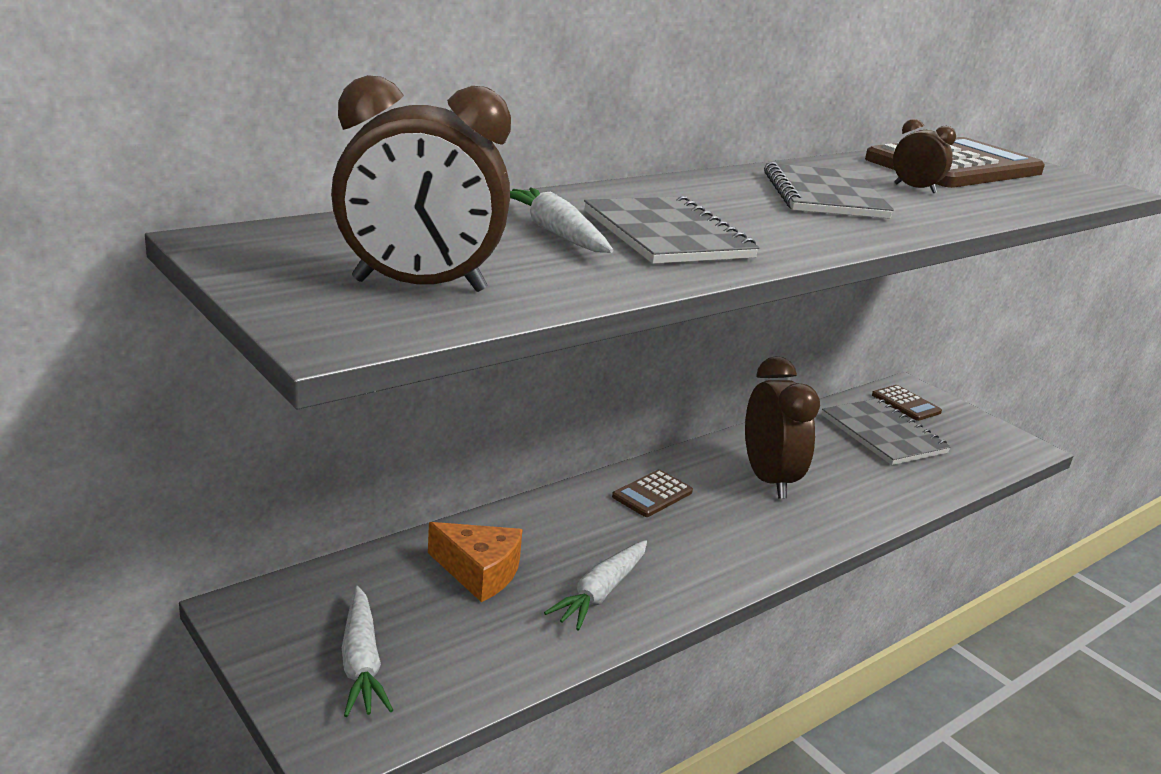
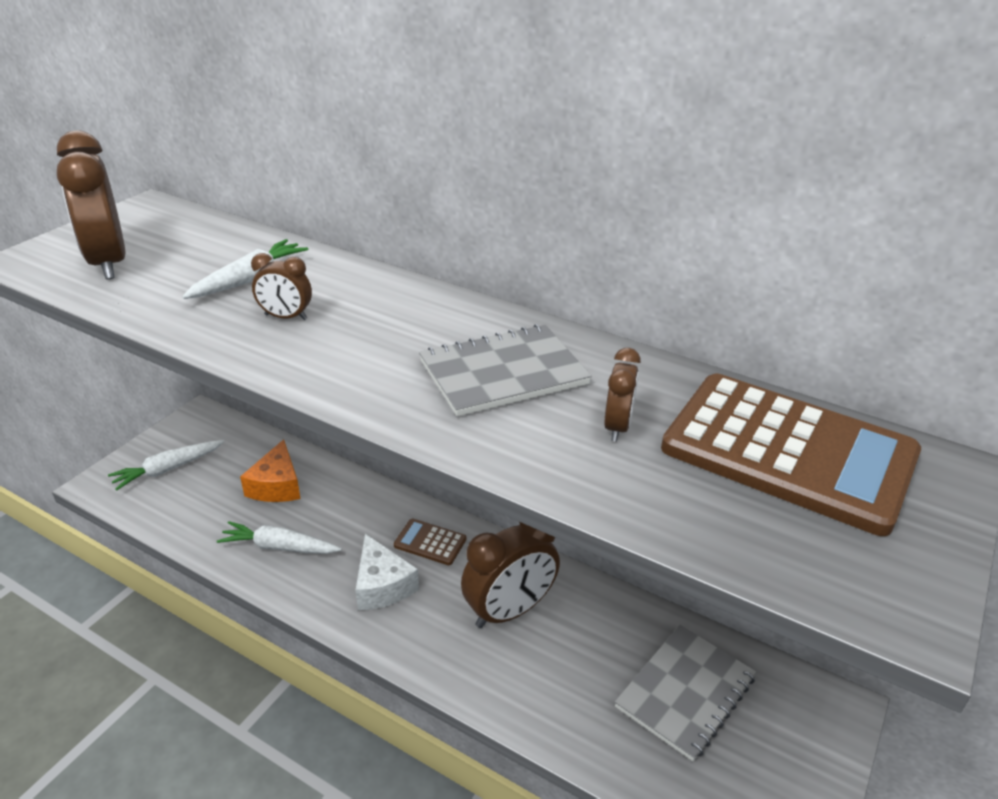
camera: 70 degrees right, 10 degrees up
(667, 235) = (286, 317): grey notebook -> brown clock
(702, 538) = (382, 585): none -> white cheese
(906, 404) = (789, 707): brown calculator -> none

